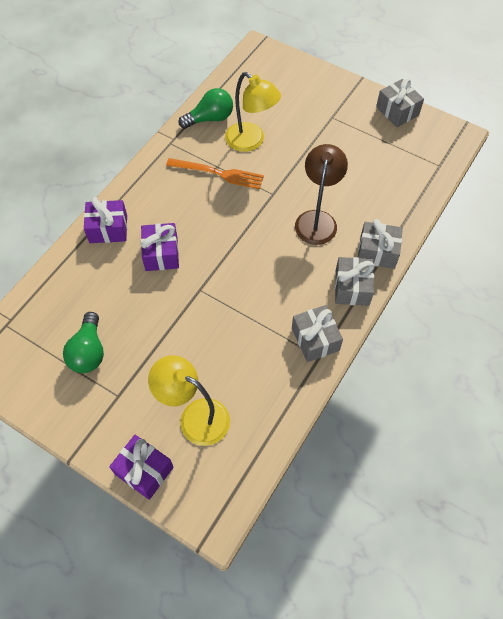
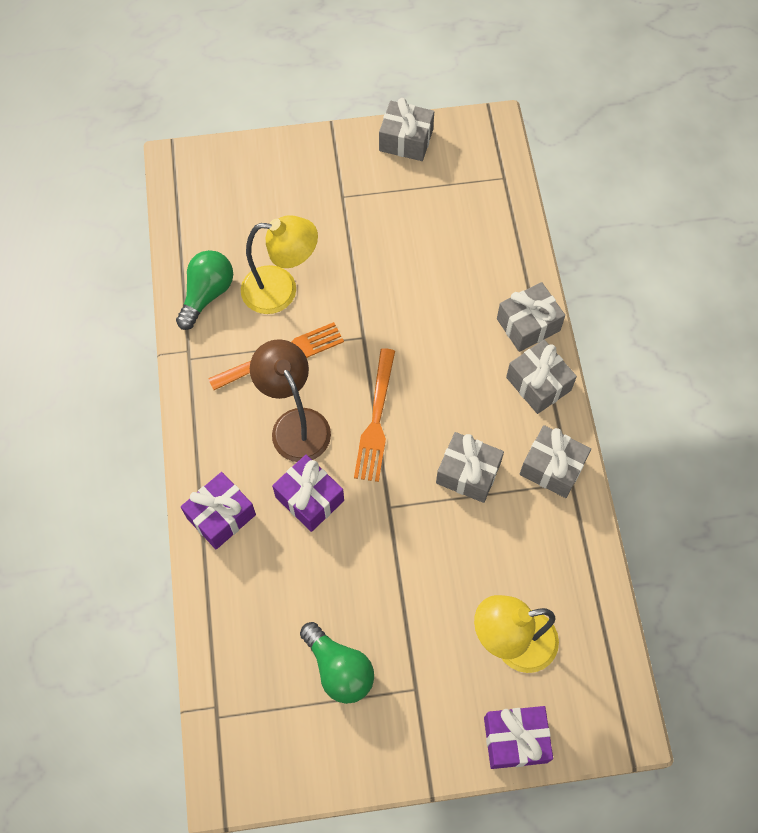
camera: 40 degrees left, 5 degrees up
(237, 240) = (376, 420): none -> orange fork
(261, 305) = (468, 473): none -> grey gift
(317, 219) = (437, 333): brown lamp -> brown lamp (295, 424)

